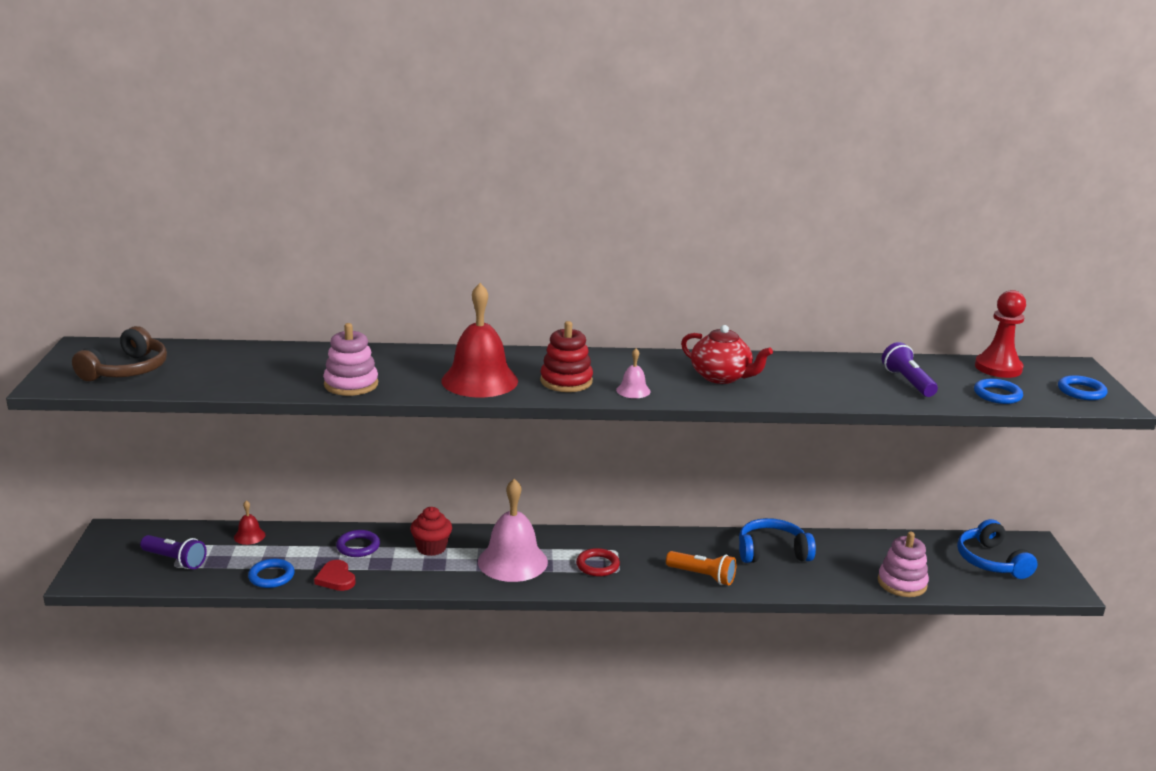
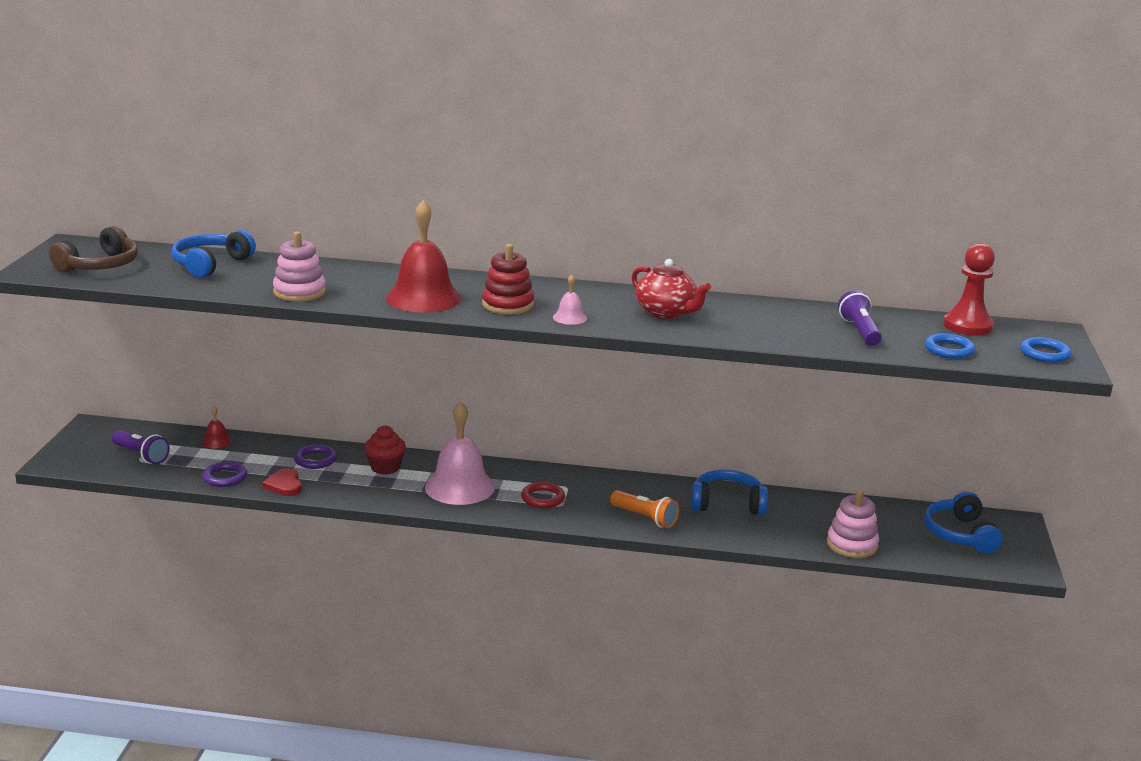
camera: 10 degrees right, 0 degrees up
(244, 360) = (210, 264): none -> blue headphones
(271, 576) = (225, 477): blue ring -> purple ring

